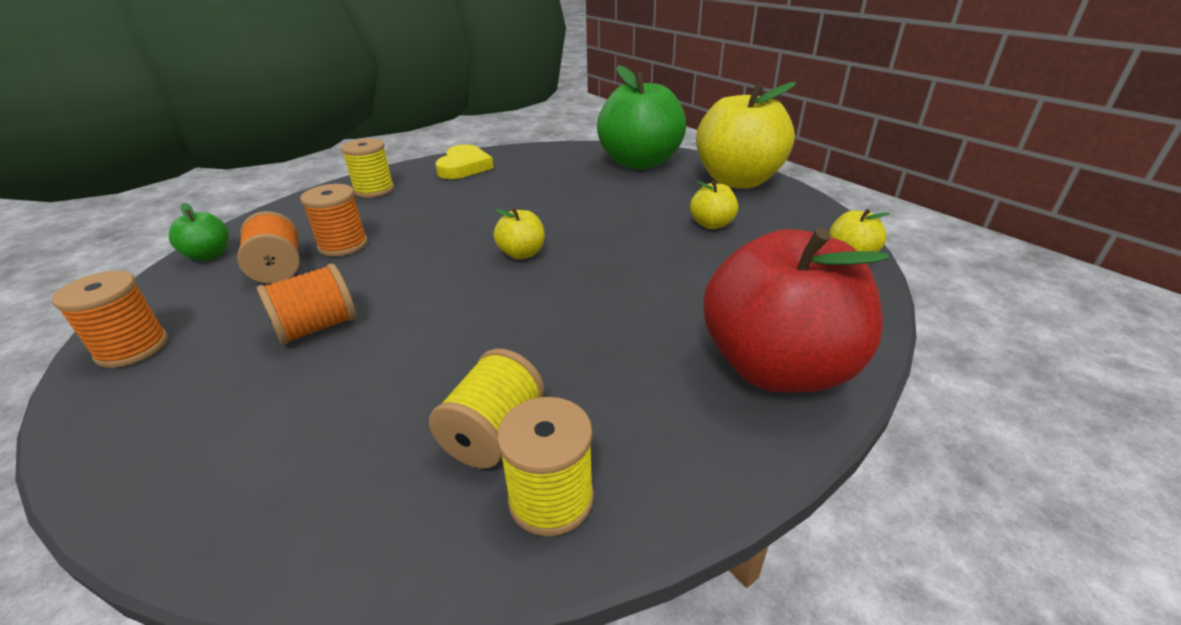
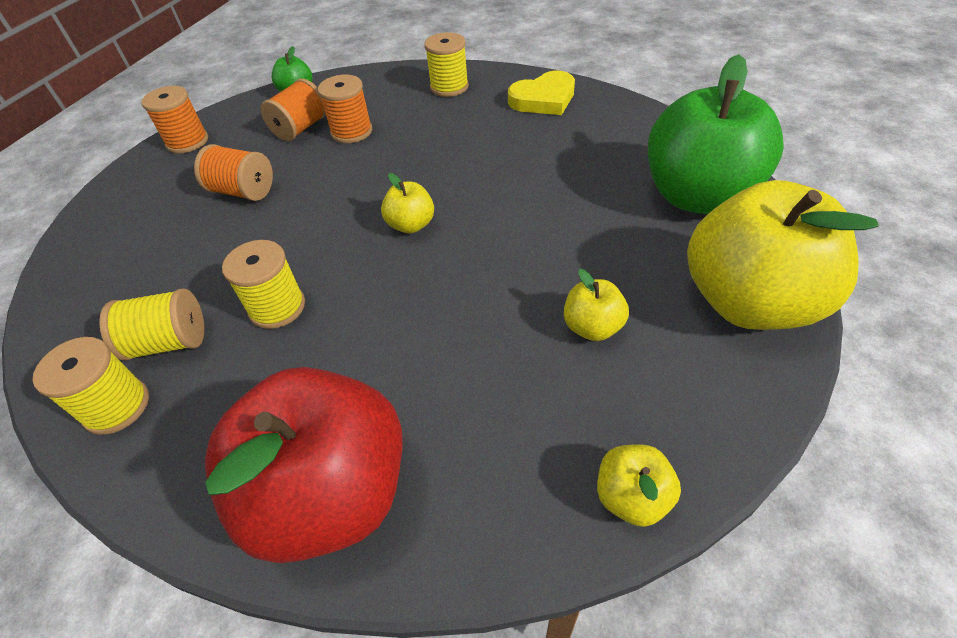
camera: 60 degrees right, 15 degrees up
(532, 346) = (277, 307): none -> yellow spool

